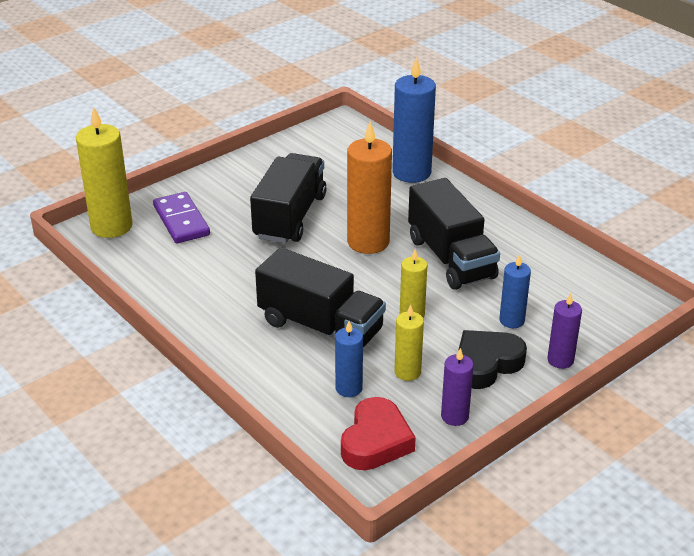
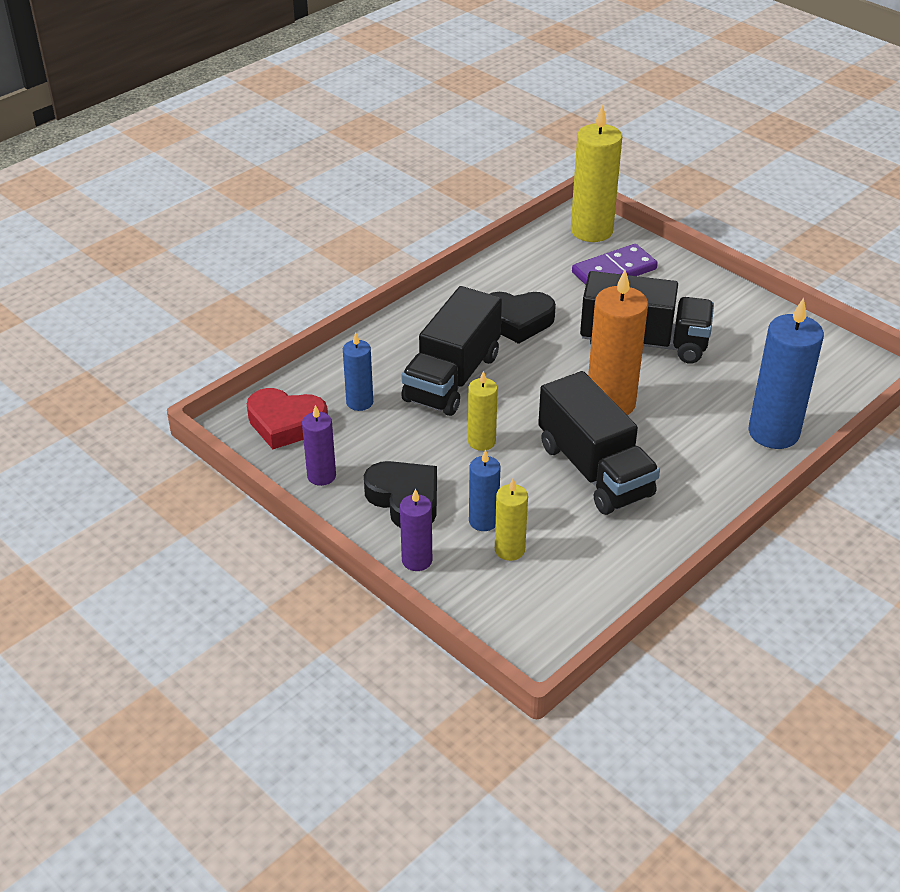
camera: 85 degrees right, 5 degrees up
(243, 282) = (517, 321): none -> black heart
(407, 372) = (387, 441): yellow candle -> yellow candle (509, 550)
(451, 258) = (594, 470): black truck -> black truck turned 90 degrees counterclockwise

